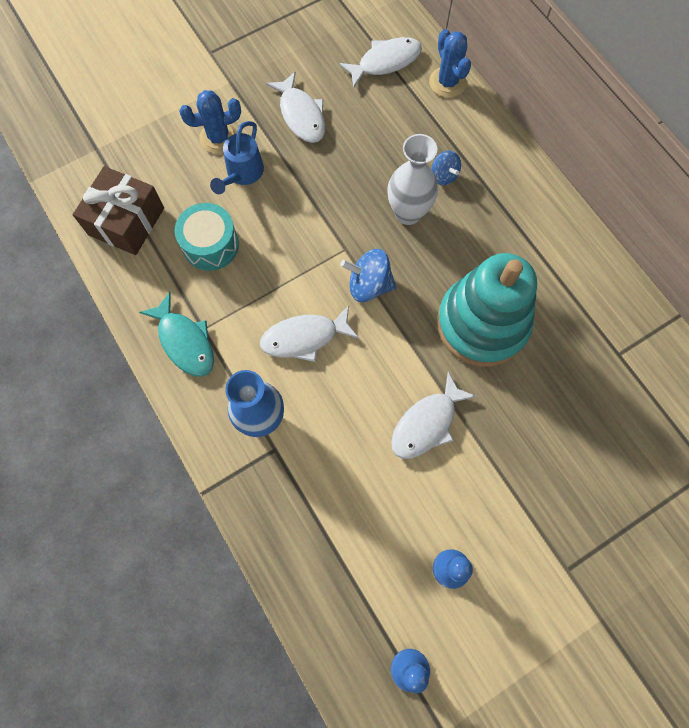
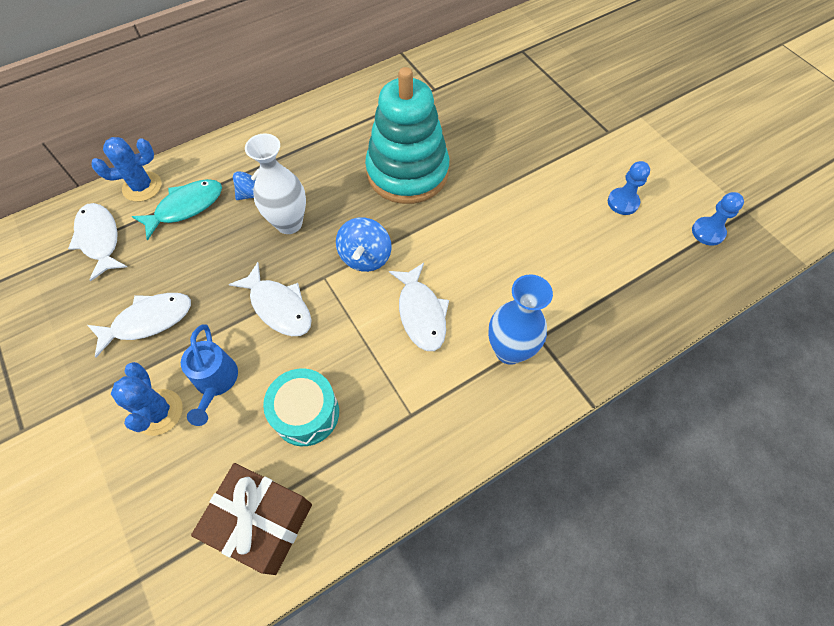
camera: 90 degrees left, 10 degrees down
(185, 342) = (426, 434): turquoise fish -> turquoise fish (186, 207)
(242, 174) = (215, 382): blue watering can -> blue watering can turned 60 degrees clockwise
(427, 423) = (502, 215): white fish -> white fish (278, 307)

